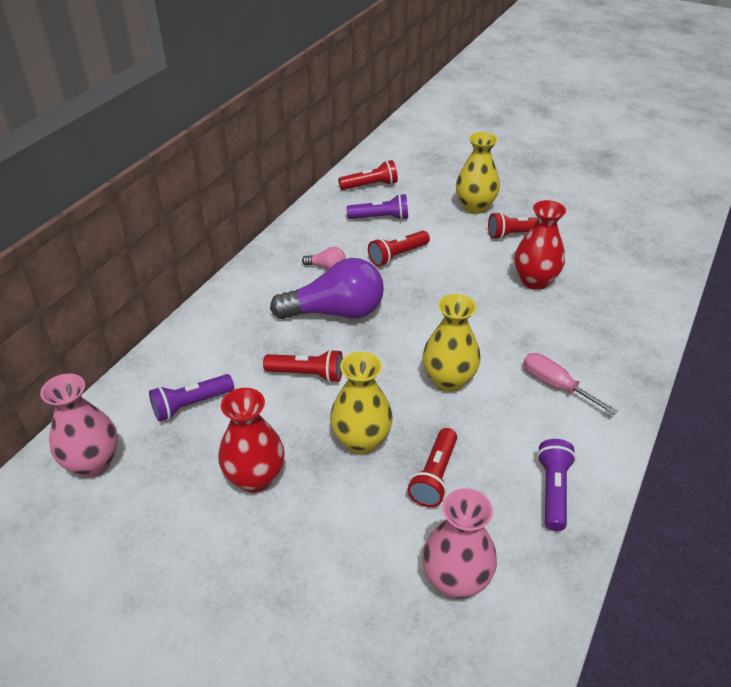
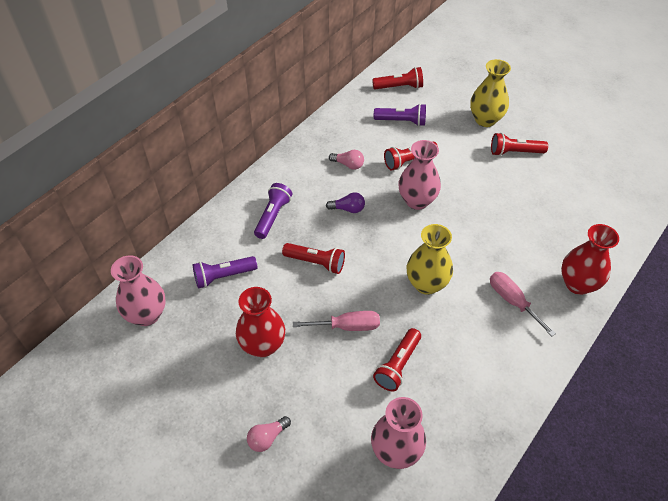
camera: 10 degrees right, 10 degrees up
(280, 591) = (267, 438): none -> pink light bulb
(335, 312) = (348, 209): purple light bulb -> purple light bulb, size x0.43
(361, 440) = (347, 326): yellow vase -> pink screwdriver
(416, 294) = (417, 201): none -> pink vase
(535, 281) = (519, 201): red vase -> red vase (577, 284)
(552, 490) = (487, 392): purple flashlight -> purple flashlight (273, 216)

